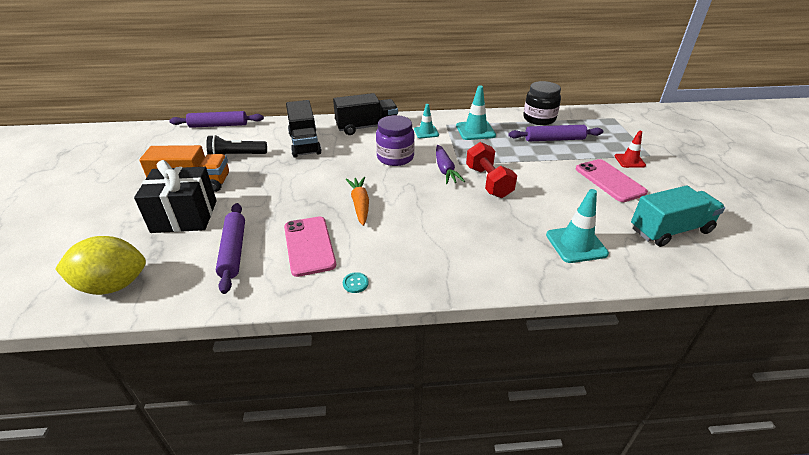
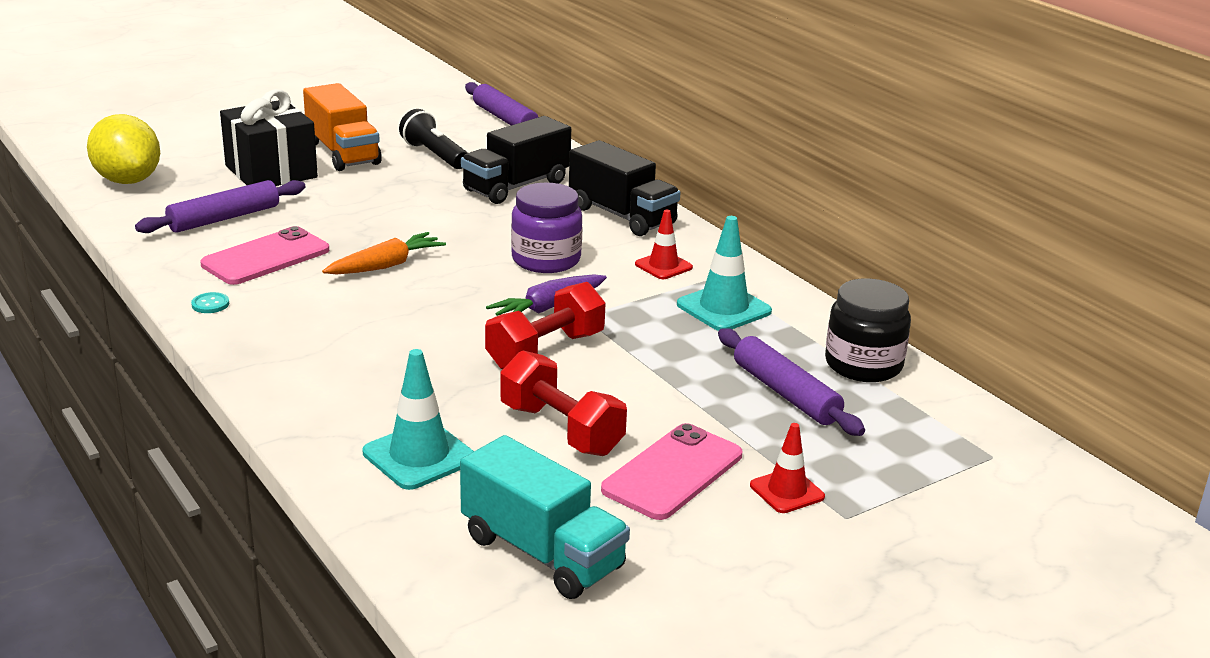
camera: 60 degrees right, 10 degrees down
(426, 132) = (663, 266): turquoise traffic cone -> red traffic cone
(564, 197) = (561, 430): none -> red dumbbell

